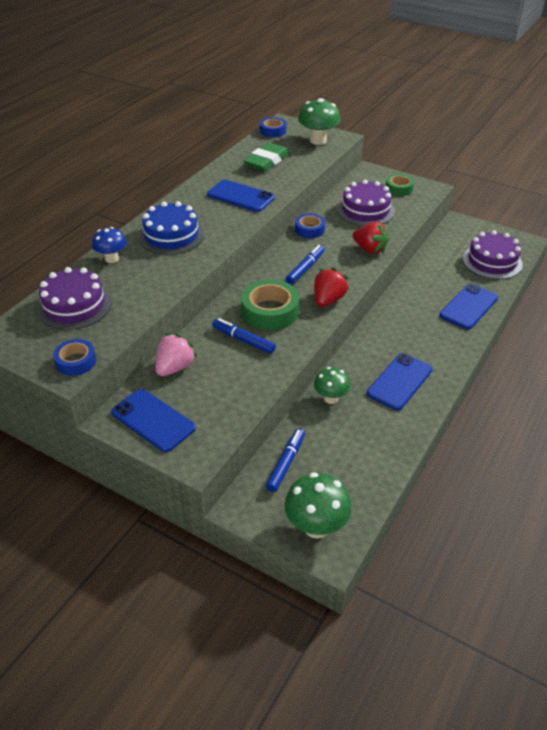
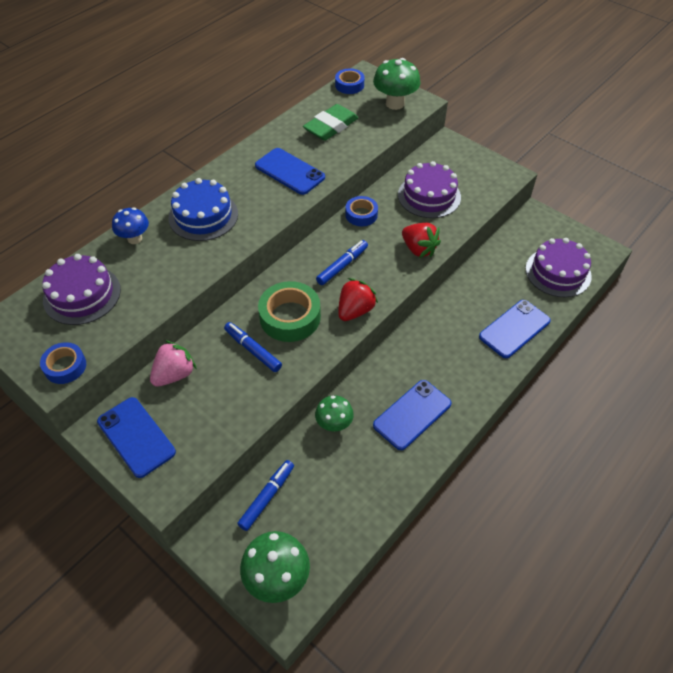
camera: 10 degrees right, 10 degrees up
(399, 188) = (474, 170): green tape -> none

